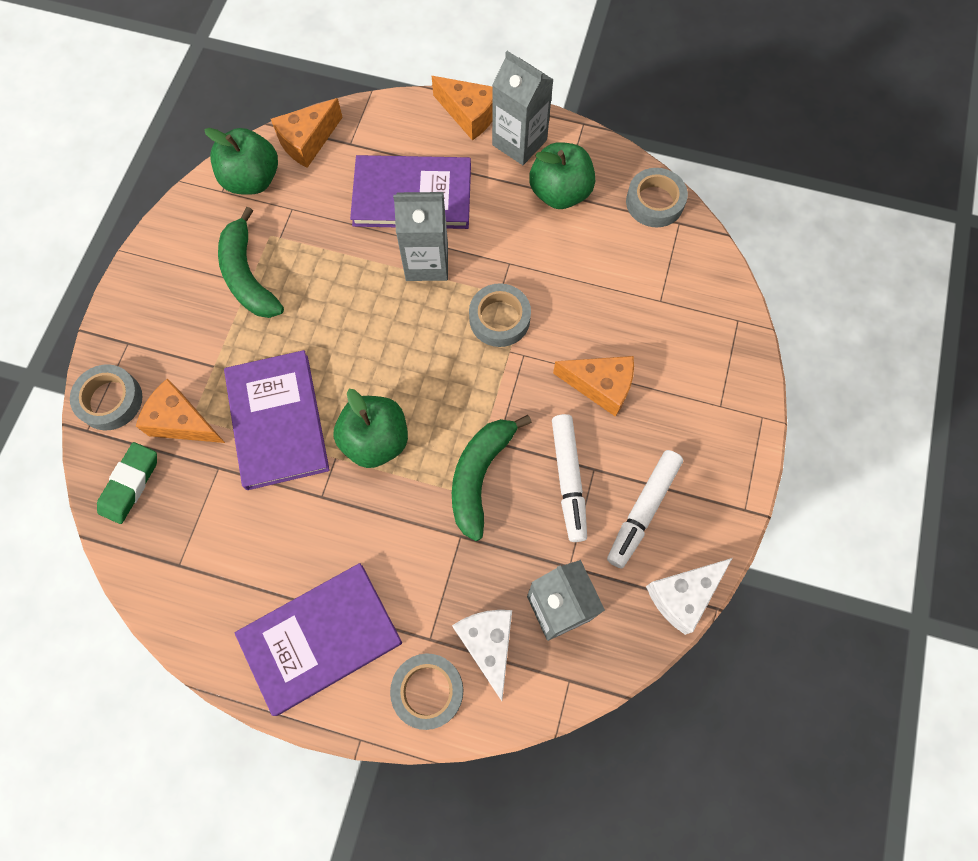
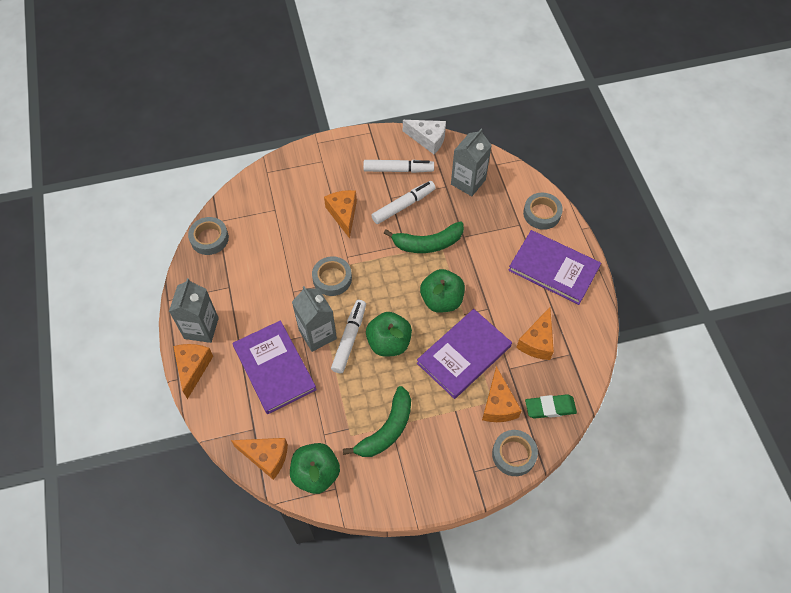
camera: 120 degrees left, 10 degrees down
(227, 531) = (537, 341): none -> orange cheese
(395, 295) = (349, 339): none -> white marker
(488, 645) = (504, 201): white cheese -> none
(560, 193) = (228, 288): green apple -> green apple (389, 343)

